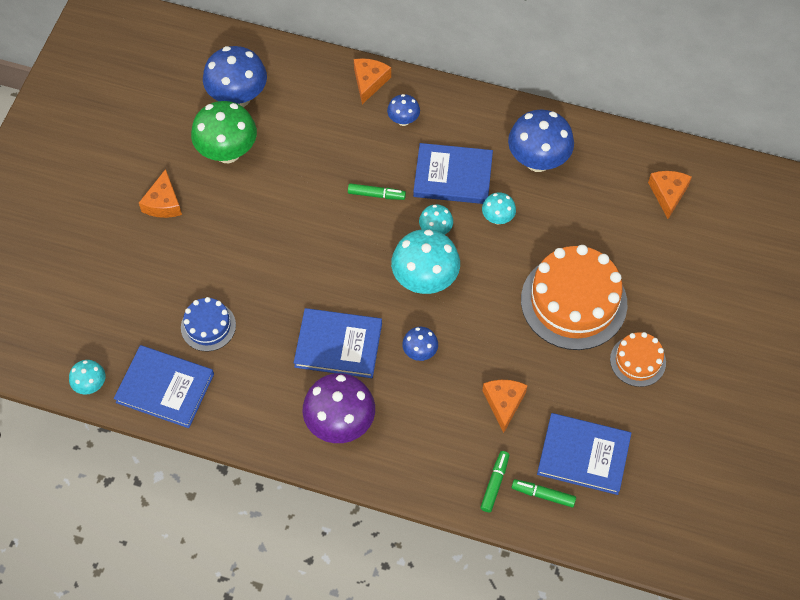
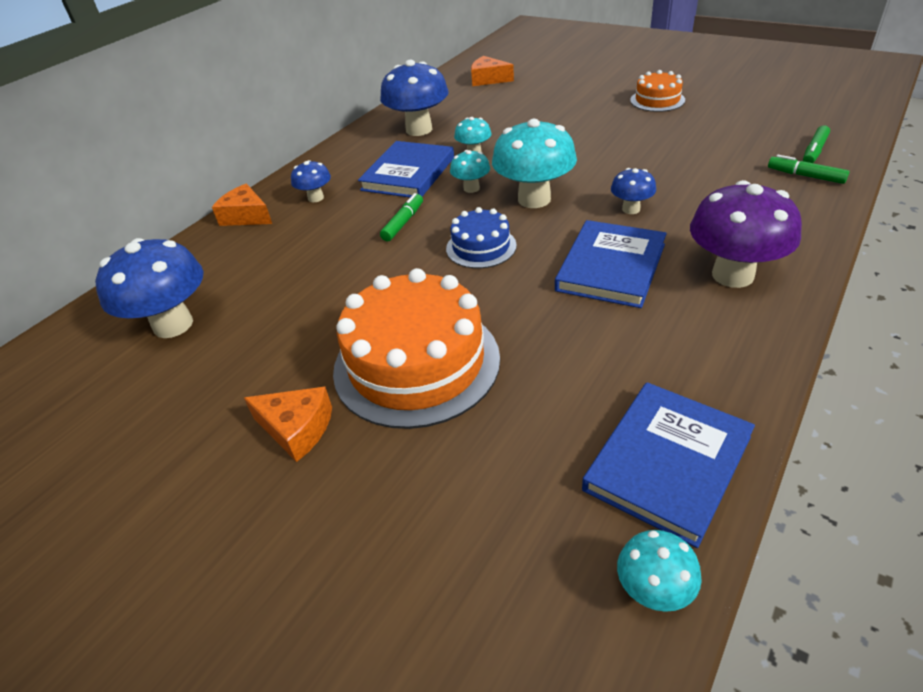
camera: 70 degrees left, 20 degrees down
(208, 326) = (553, 394): blue cake -> blue cake (481, 247)
(227, 152) = (255, 344): green mushroom -> none
(504, 403) = (702, 164): orange cheese -> none
(573, 301) = (586, 123): orange cake -> orange cake (416, 363)
(583, 455) = (763, 129): blue book -> none

